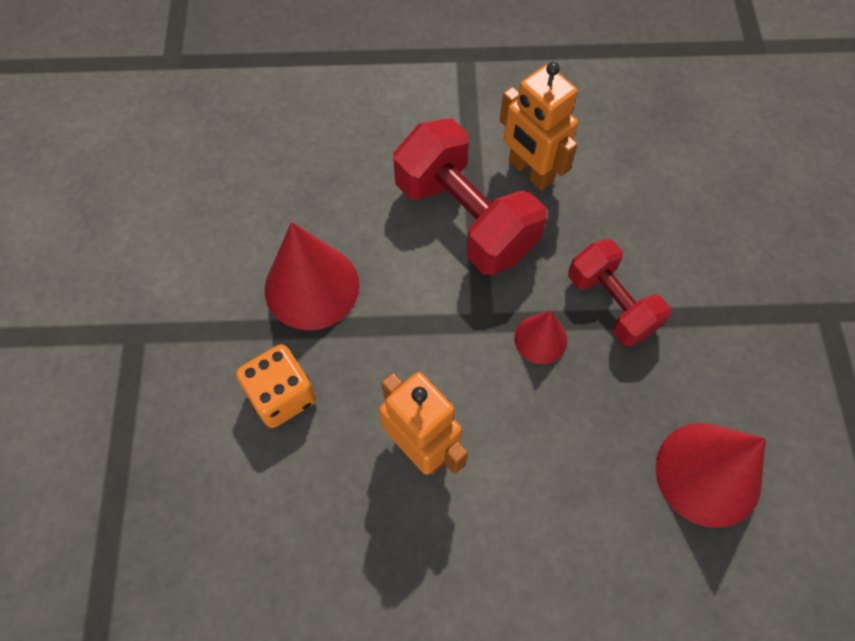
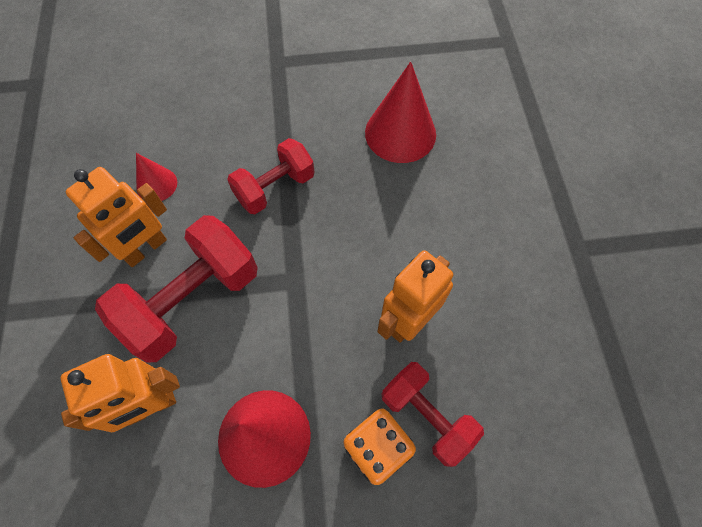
camera: 95 degrees left, 0 degrees up
(306, 453) = (427, 416): none -> red dumbbell
(357, 186) = (150, 406): none -> orange robot
(540, 339) = (308, 236): red cone -> red cone (157, 184)

